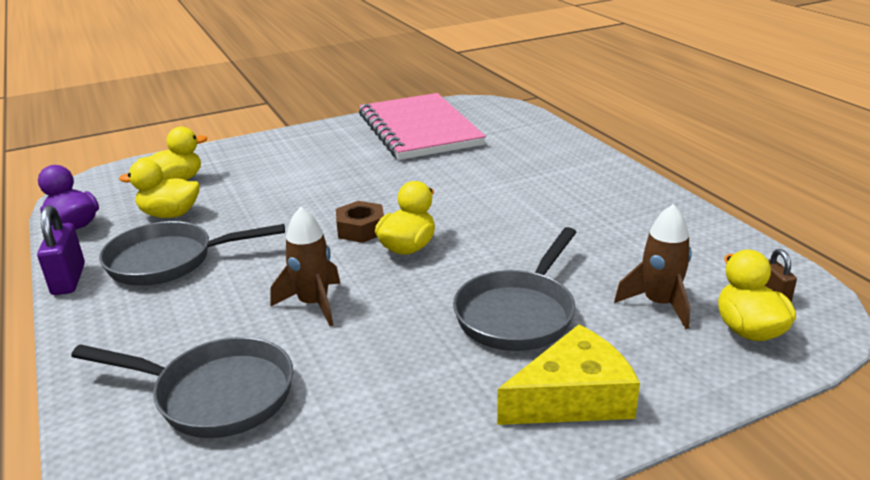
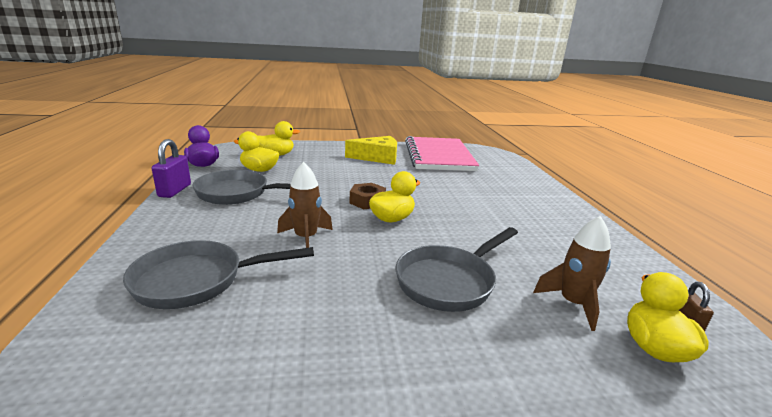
camera: 15 degrees right, 5 degrees down
(216, 395) = (197, 280): grey pan -> grey pan turned 135 degrees clockwise
(573, 397) = (465, 362): yellow cheese -> yellow cheese (378, 157)

